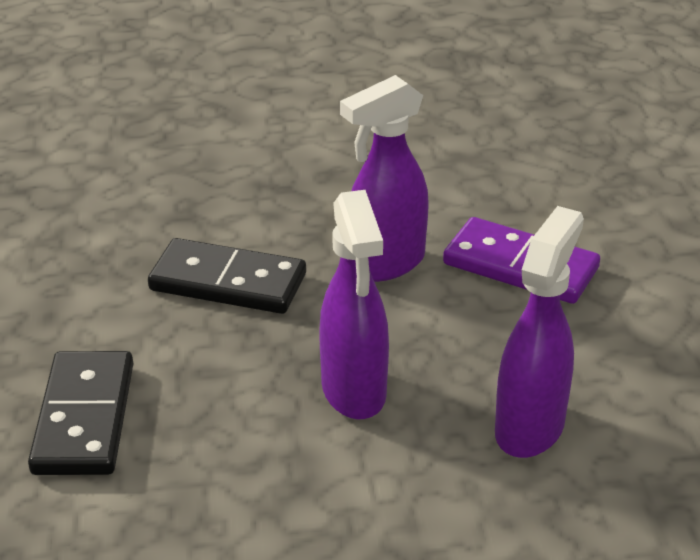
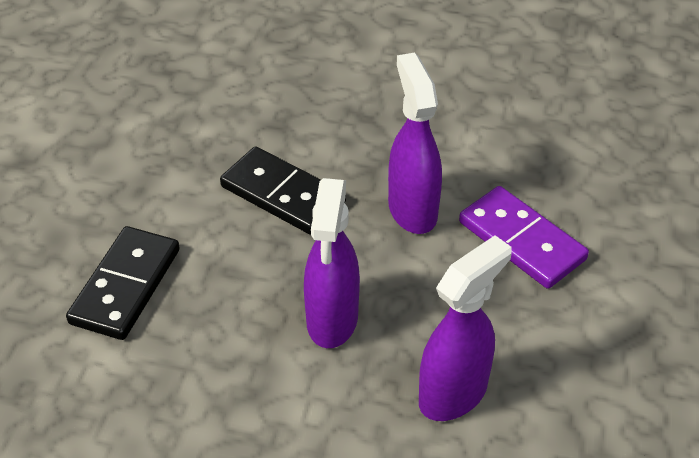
camera: 20 degrees right, 10 degrees up
(385, 264) = (412, 210): purple spray bottle -> purple spray bottle turned 90 degrees clockwise

